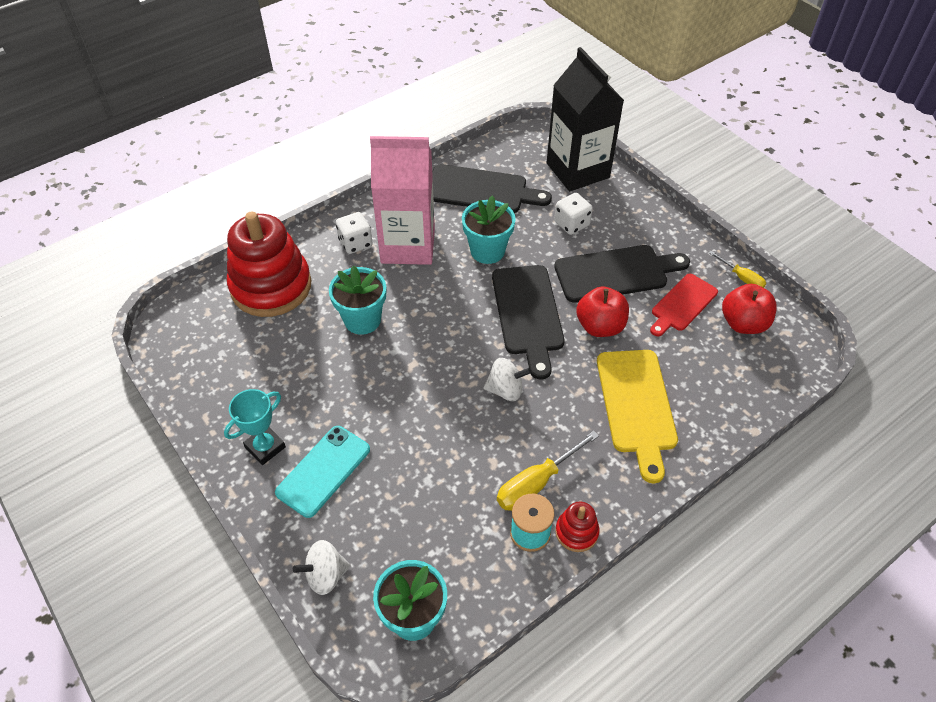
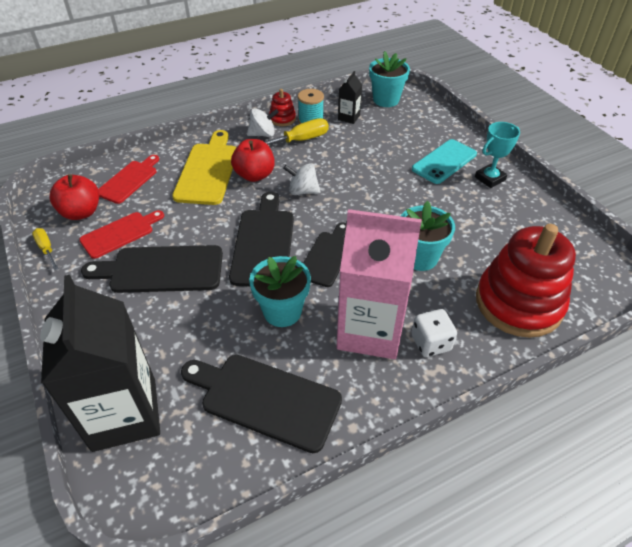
camera: 170 degrees left, 5 degrees down
(325, 575) = (437, 118): white spinning top -> white spinning top (263, 134)
(458, 308) = (327, 256): none -> black cutting board
(471, 553) = (349, 117): none -> black carton
(571, 224) = (175, 332): white dice -> none
(600, 326) = (204, 225): red apple -> red apple (254, 175)
(724, 375) = (129, 180): none -> red cutting board

